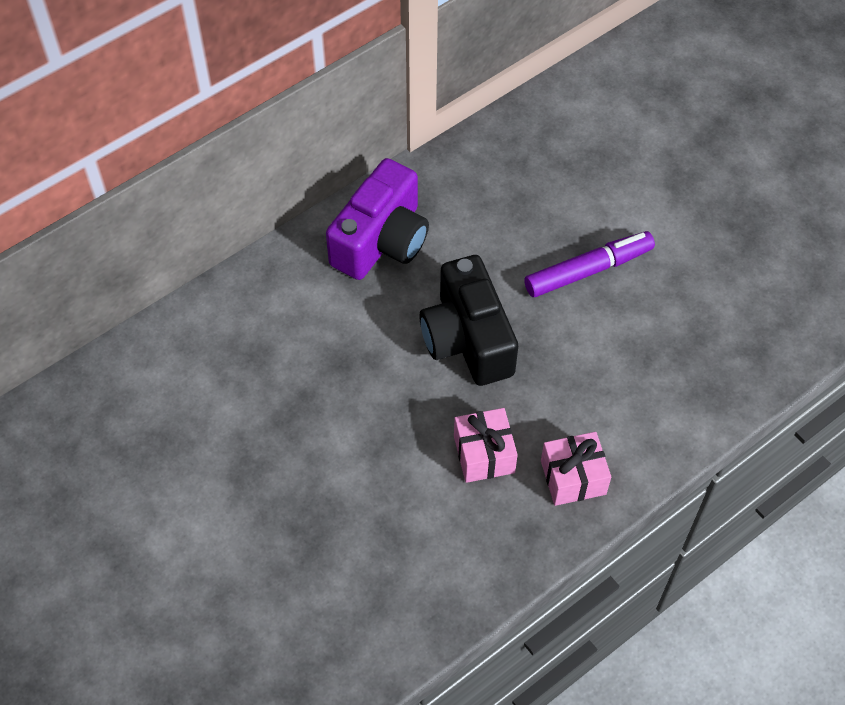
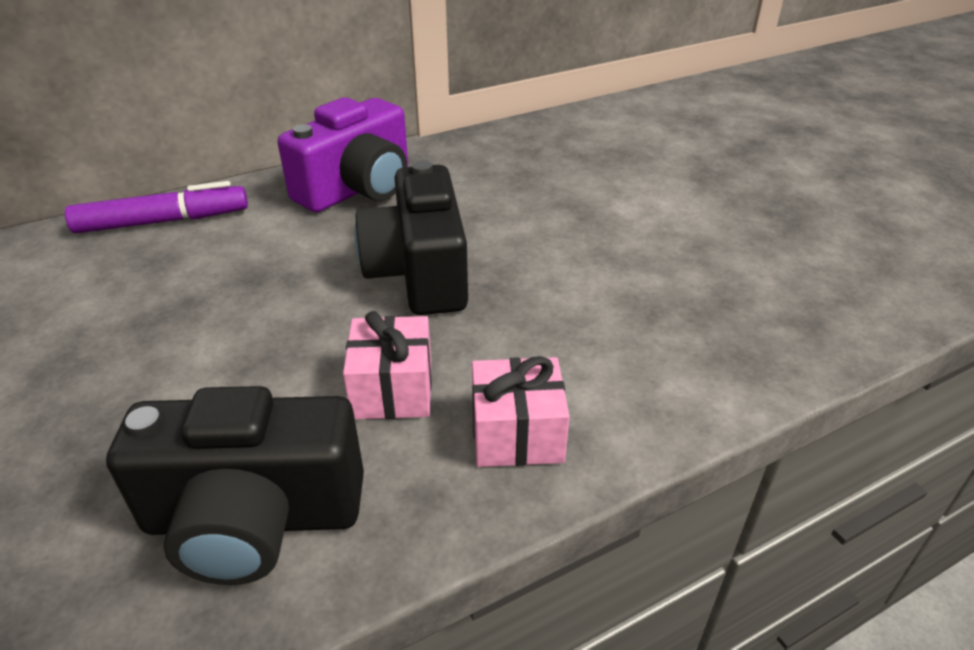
camera: 10 degrees right, 20 degrees down
(435, 560) = (253, 519): none -> black camera
(588, 270) = (588, 230): purple marker -> purple marker (163, 221)

